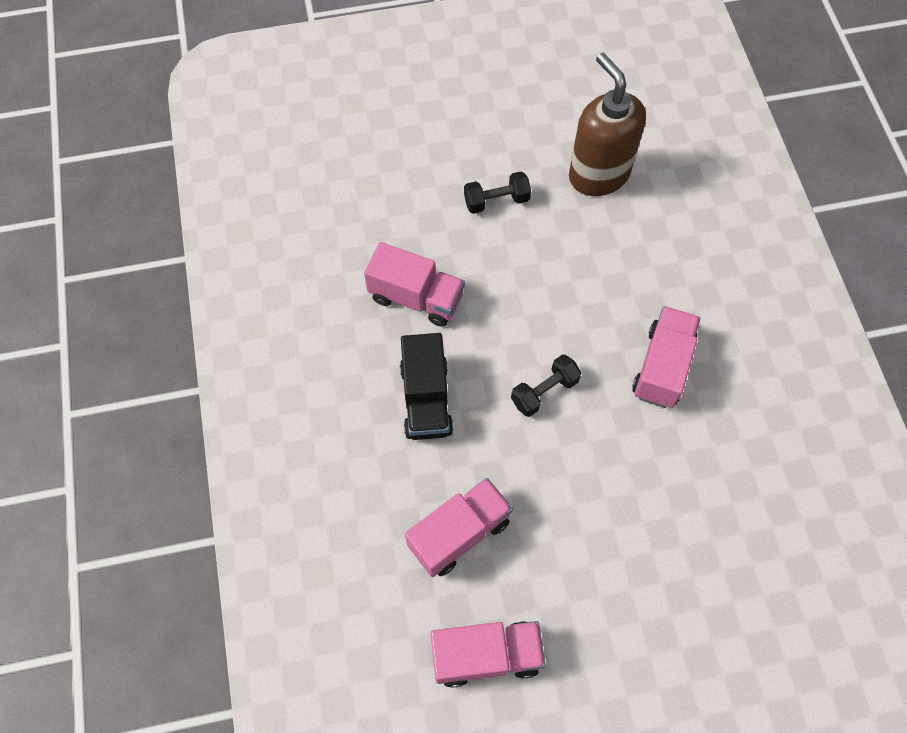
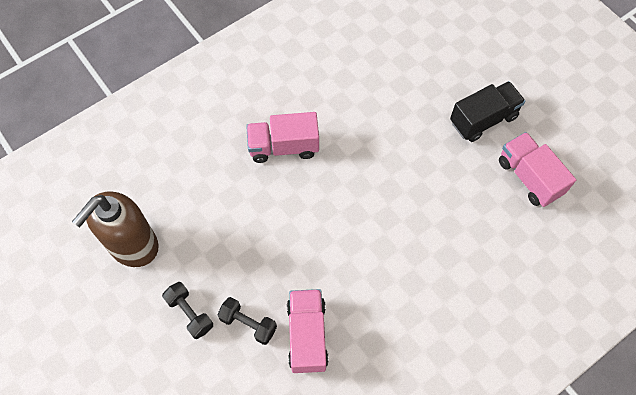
camera: 115 degrees left, 0 degrees up
(426, 399) = (386, 288): black truck -> black truck (483, 119)
(459, 533) = (467, 224): pink truck -> none
(544, 391) = (339, 212): black dumbbell -> black dumbbell (248, 324)

